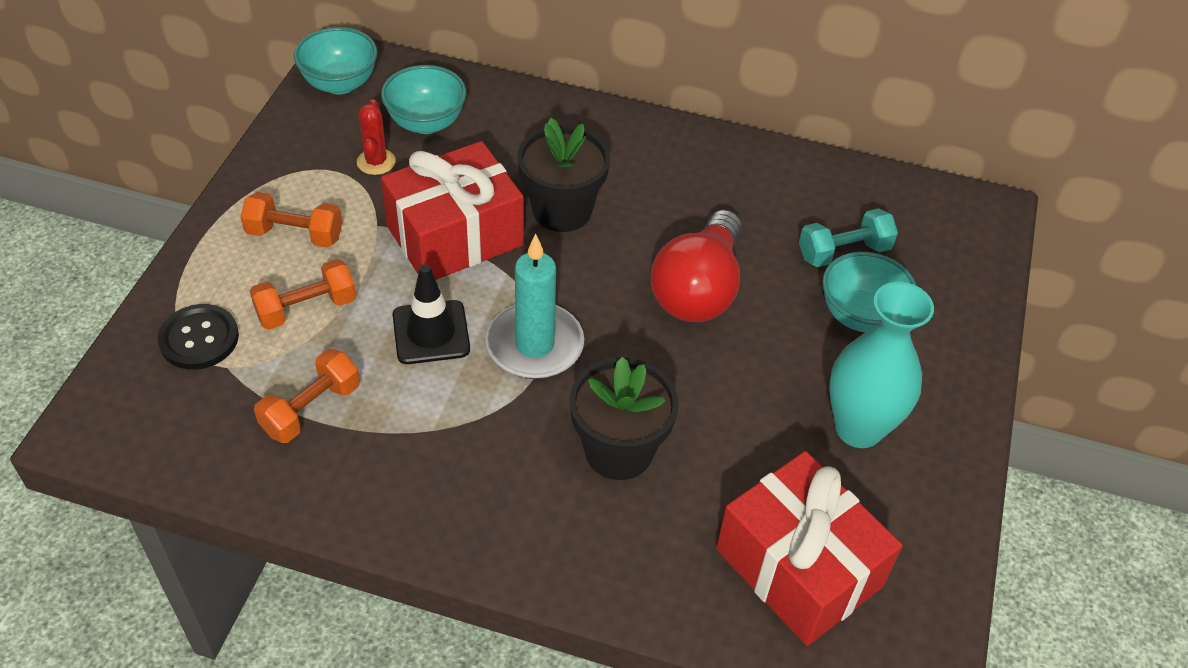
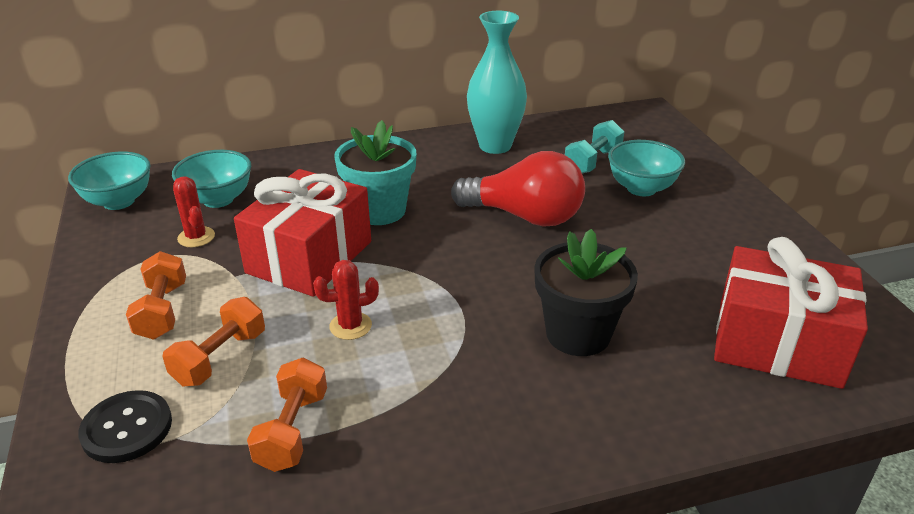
camera: 30 degrees left, 15 degrees down
(295, 234) = (162, 311): orange dumbbell -> orange dumbbell turned 75 degrees counterclockwise
(431, 332) = (350, 326): black traffic cone -> red cactus
(535, 345) = (443, 297): turquoise candle -> none
(562, 210) = (379, 211): black flower pot -> turquoise flower pot
(698, 289) = (525, 216): red light bulb -> red light bulb turned 60 degrees counterclockwise
(858, 428) = (713, 246): turquoise vase -> turquoise vase (495, 146)

